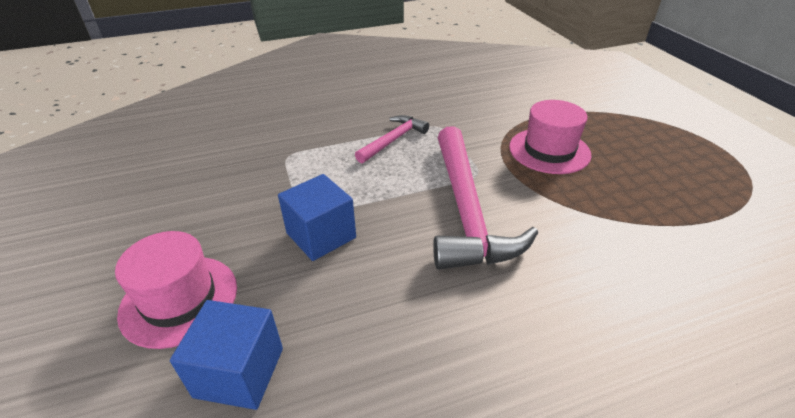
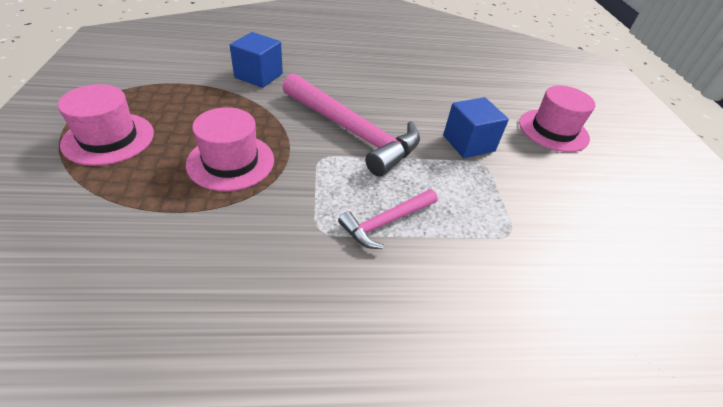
camera: 170 degrees left, 5 degrees up
(239, 372) = (505, 95): blue cube -> blue cube (258, 75)
(466, 210) = (353, 132): pink hammer -> pink hammer turned 120 degrees clockwise
(665, 143) = (108, 138): none -> pink hat

